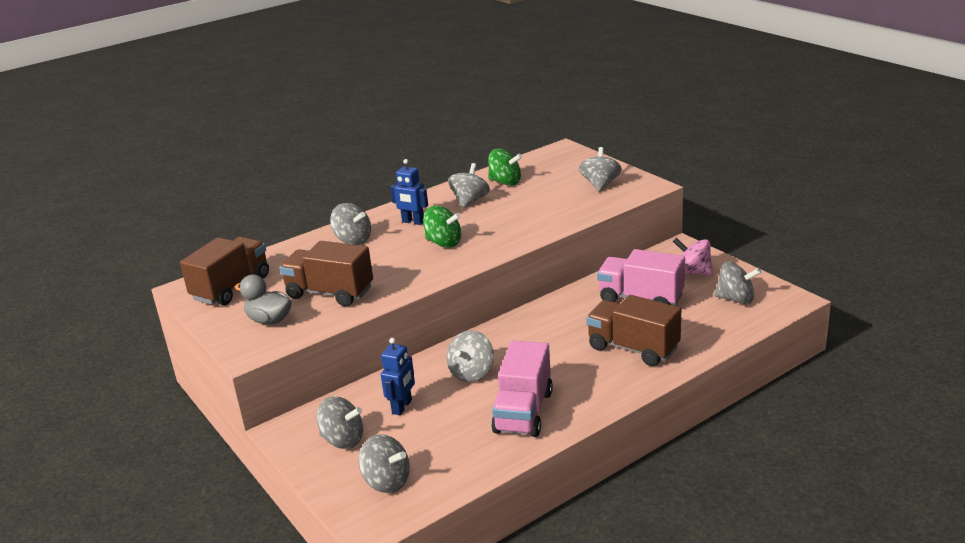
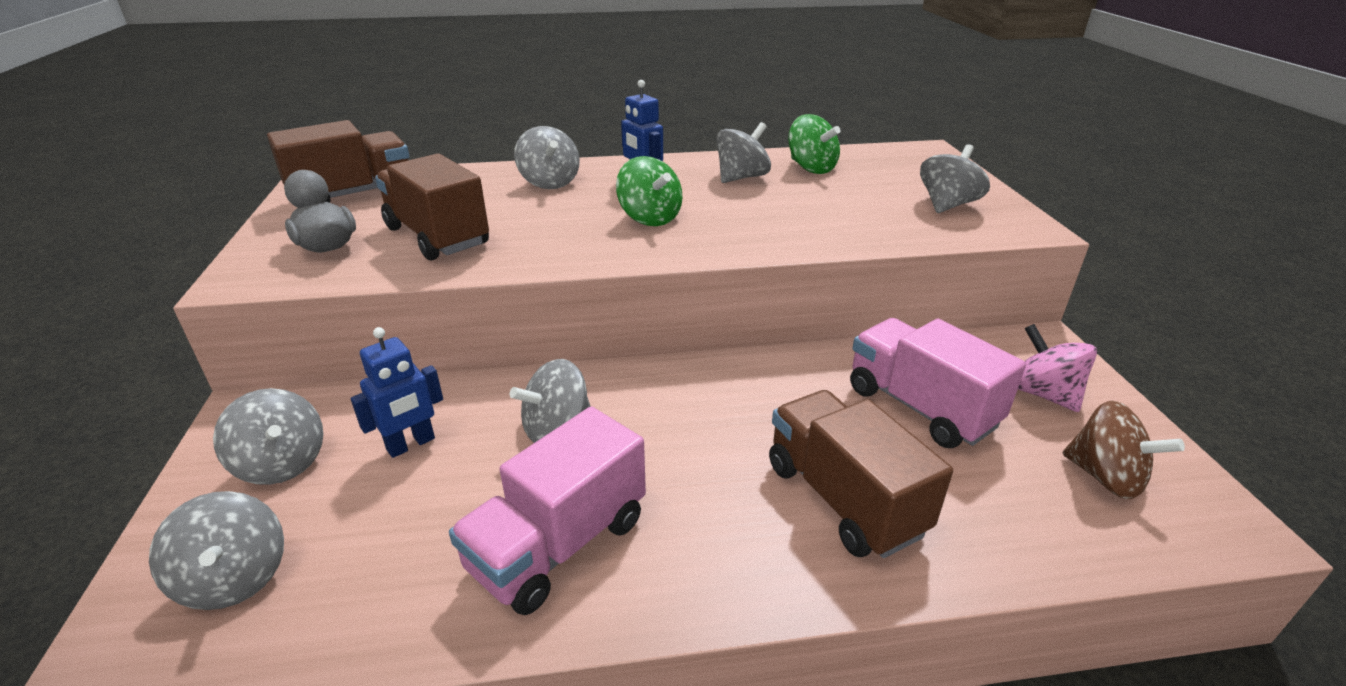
camera: 25 degrees right, 5 degrees up
(736, 299) = (1105, 477): grey spinning top -> brown spinning top

